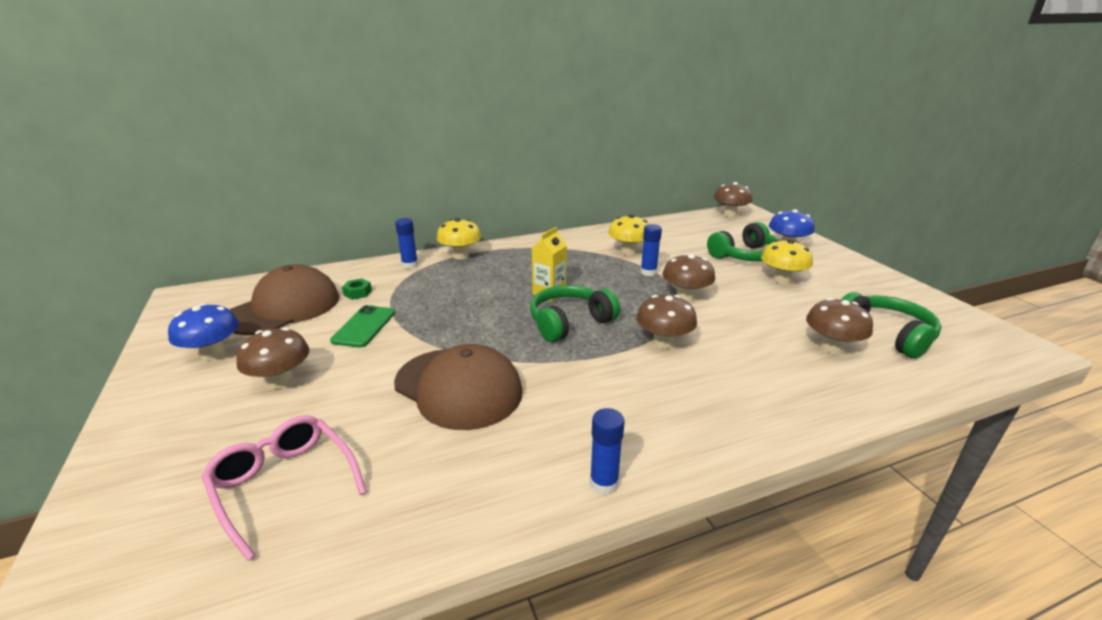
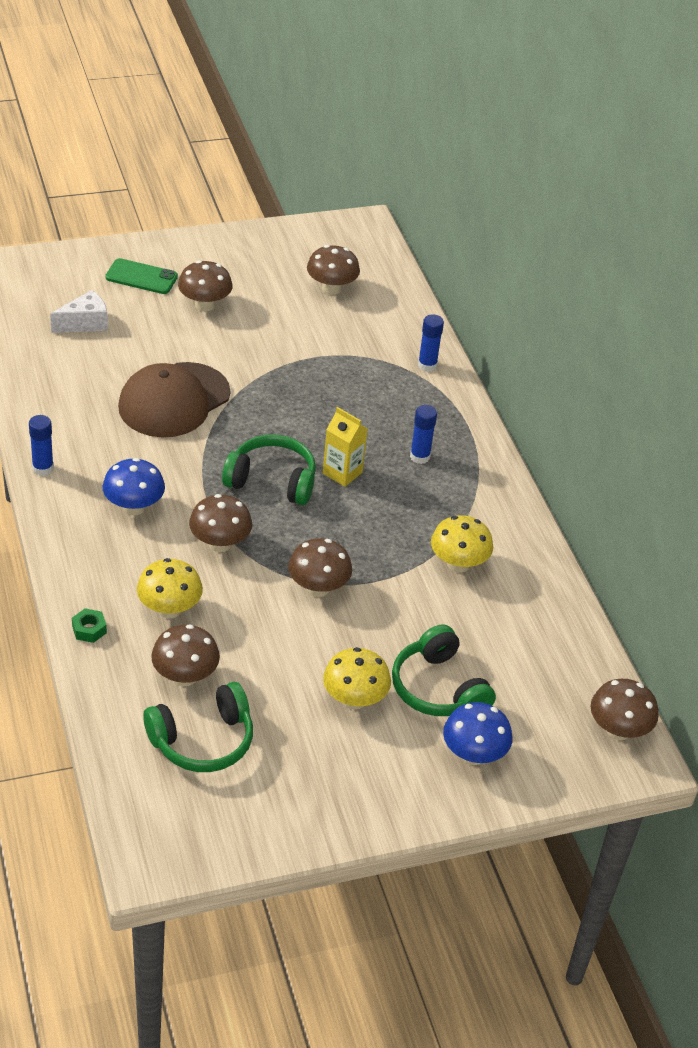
camera: 90 degrees right, 15 degrees up
(213, 354) = (253, 263): blue mushroom -> blue mushroom (134, 507)
(284, 308) = (331, 288): brown cap -> brown mushroom
(284, 485) = (85, 323): pink glasses -> white cheese
(357, 293) = (358, 332): green nut -> green nut (89, 629)
(364, 326) = (286, 341): green phone -> green phone (141, 277)
(460, 256) = (452, 406): yellow mushroom -> yellow mushroom (169, 609)
(569, 322) = (272, 481): green headphones -> green headphones turned 45 degrees counterclockwise
(648, 272) = (390, 570): blue glue stick -> blue glue stick (420, 457)

